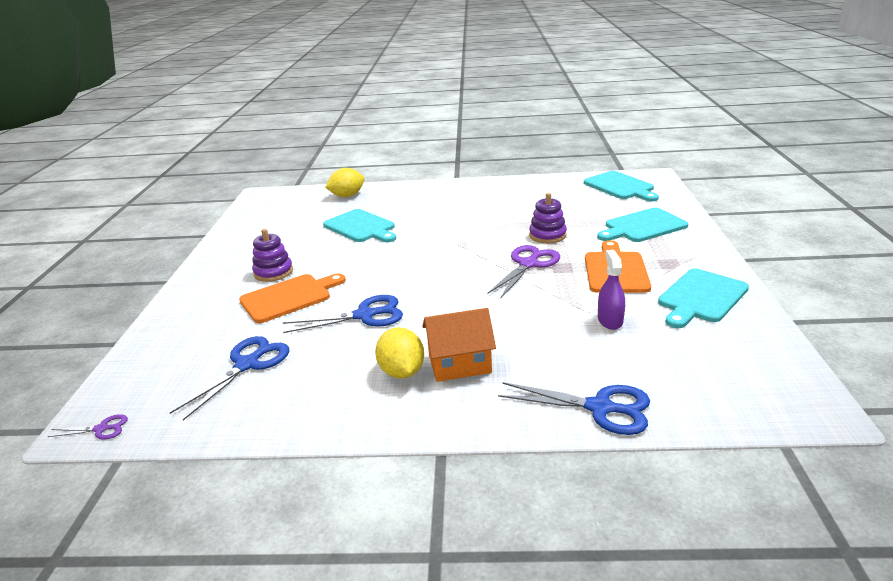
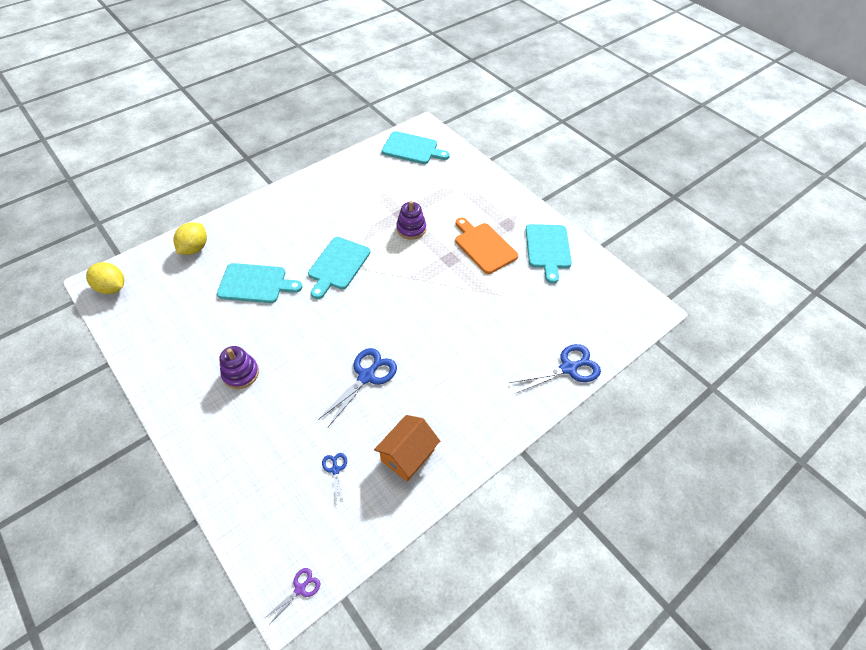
camera: 45 degrees left, 25 degrees up
(247, 364) = (335, 469): blue scissors -> blue scissors, size x0.51
(289, 297) = (288, 391): orange cutting board -> none
(402, 372) = (443, 409): yellow lemon -> yellow lemon (112, 288)
(459, 364) = (470, 381): orange house -> orange house (407, 455)
(528, 264) = (426, 266): purple scissors -> none
(610, 320) = (518, 295): purple spray bottle -> none
(643, 226) = (463, 191): turquoise cutting board -> turquoise cutting board (338, 265)

